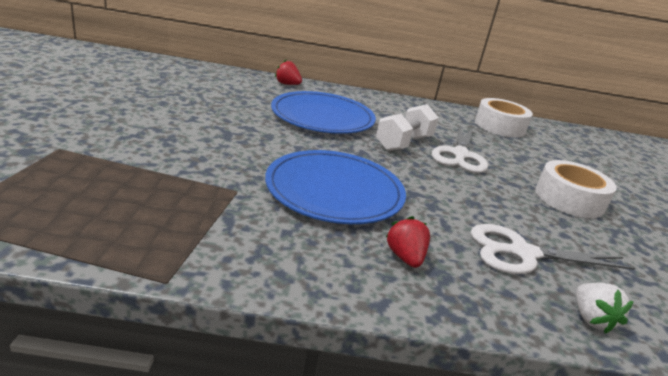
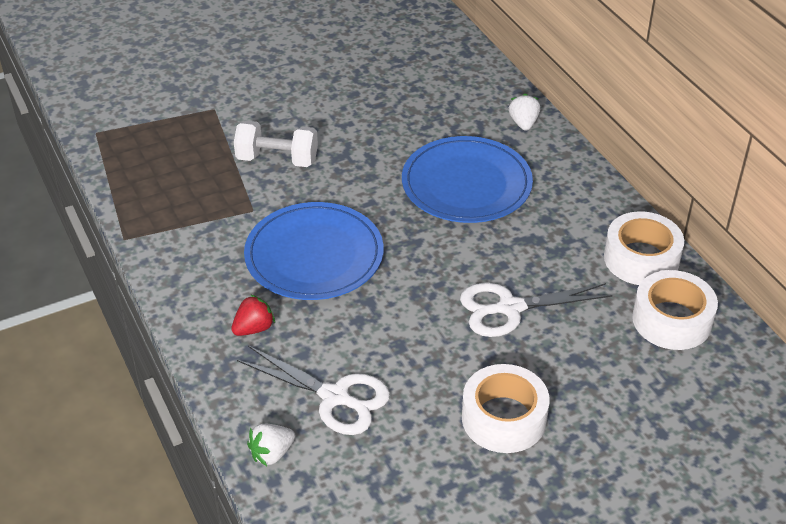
camera: 65 degrees right, 15 degrees up
(287, 84) = (523, 123): red strawberry -> white strawberry
(403, 143) = (481, 259): white dumbbell -> white dumbbell (277, 159)
(443, 112) = (641, 259): none -> white tape
(522, 253) = (334, 397): white scissors -> white scissors turned 150 degrees clockwise

